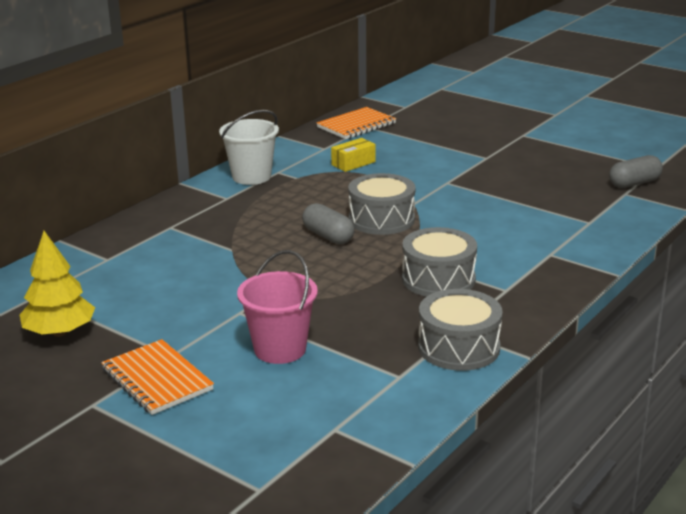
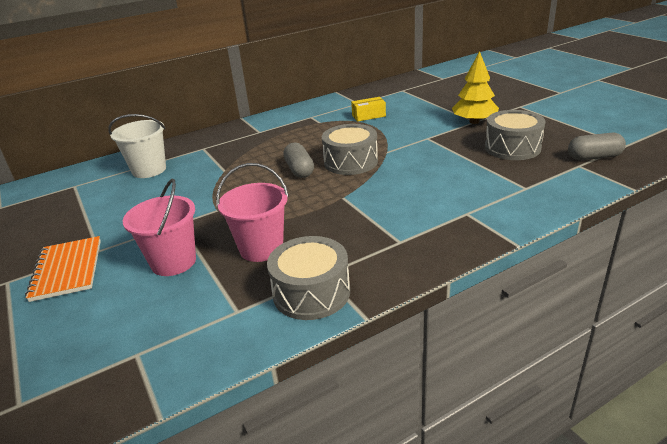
camera: 25 degrees right, 5 degrees up
(59, 332) = (55, 216): yellow tree -> yellow tree (474, 122)
(251, 176) = (290, 118): white bucket -> white bucket (149, 170)
(356, 125) = (395, 89): orange notebook -> none
(366, 320) = (261, 248): none -> pink bucket
(438, 279) = (350, 221): grey drum -> grey drum (512, 148)

